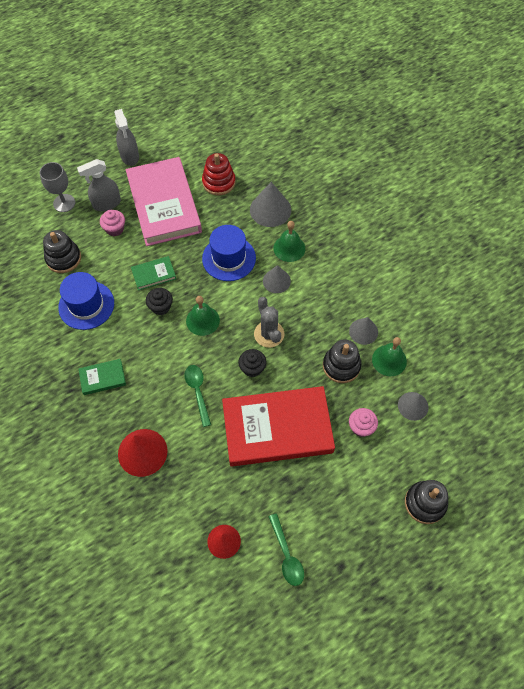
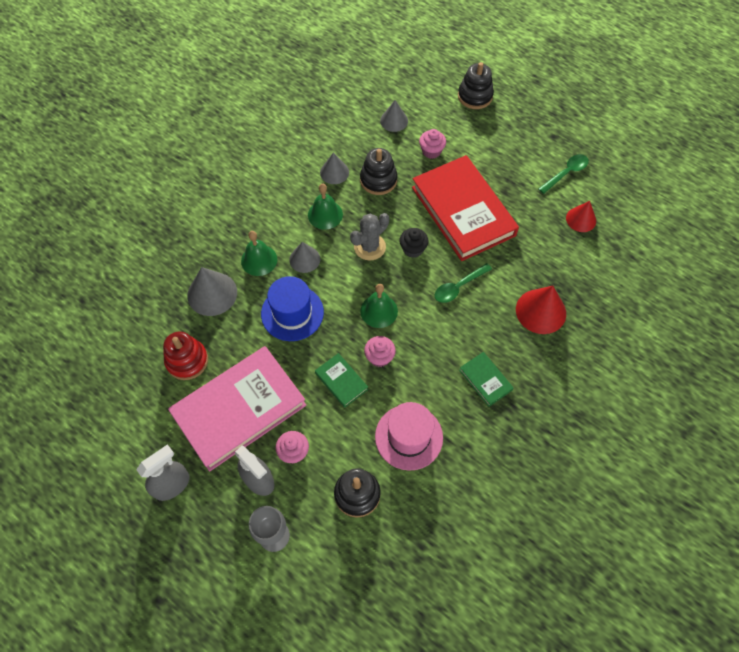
camera: 110 degrees left, 0 degrees up
(86, 305) = (409, 437): blue hat -> pink hat
(161, 307) = (379, 357): black cupcake -> pink cupcake
(389, 360) = (356, 146): green bell -> green bell (325, 214)

